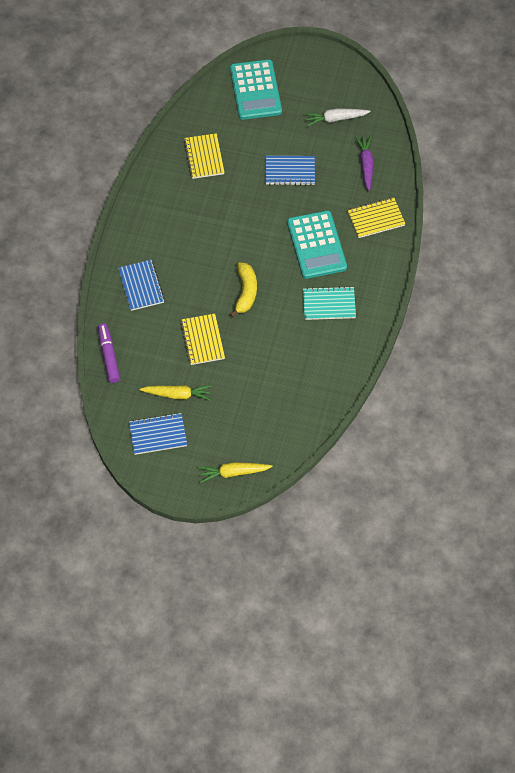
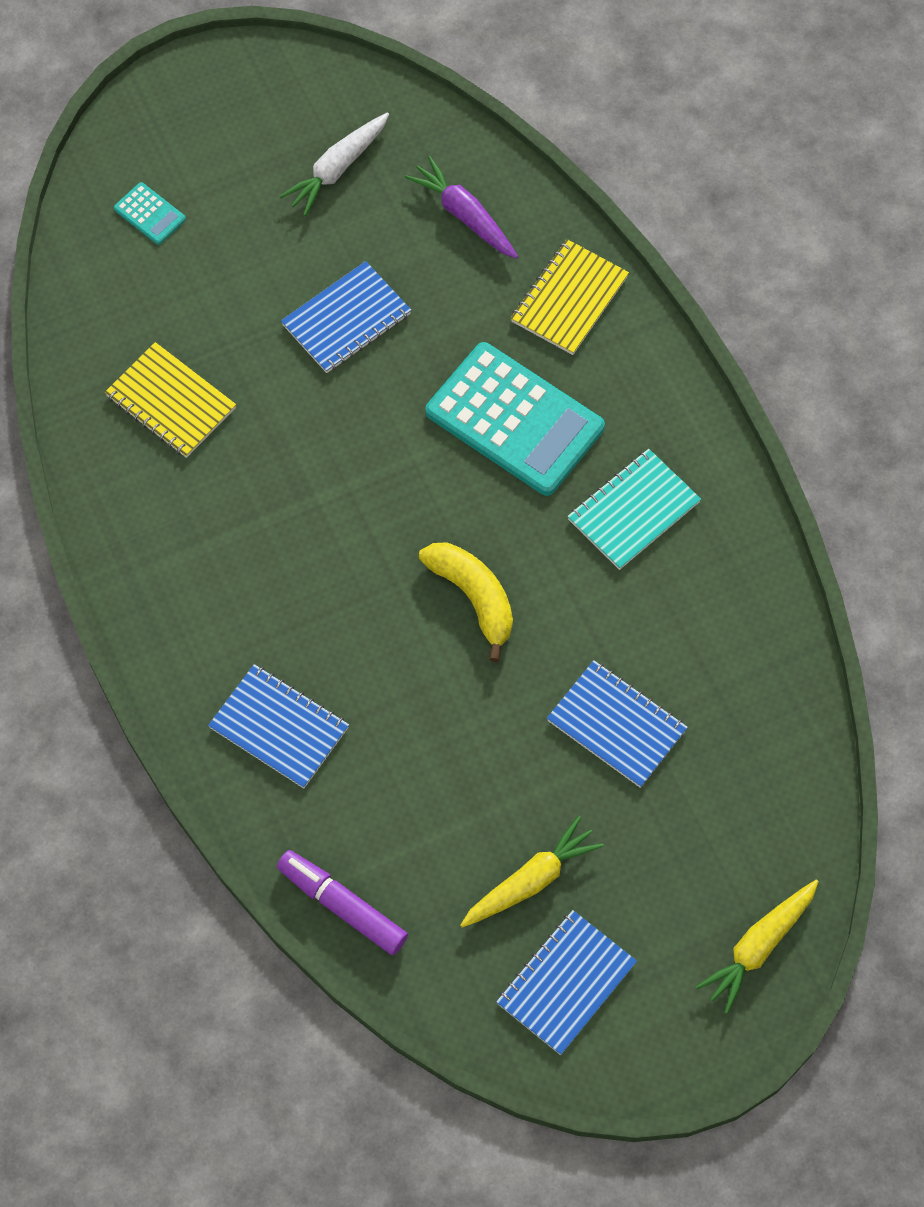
camera: 40 degrees left, 5 degrees up
(202, 340) = (481, 744): yellow notebook -> none
(254, 368) = (616, 725): none -> blue notebook
(255, 90) = (150, 214): turquoise calculator -> turquoise calculator, size x0.43

